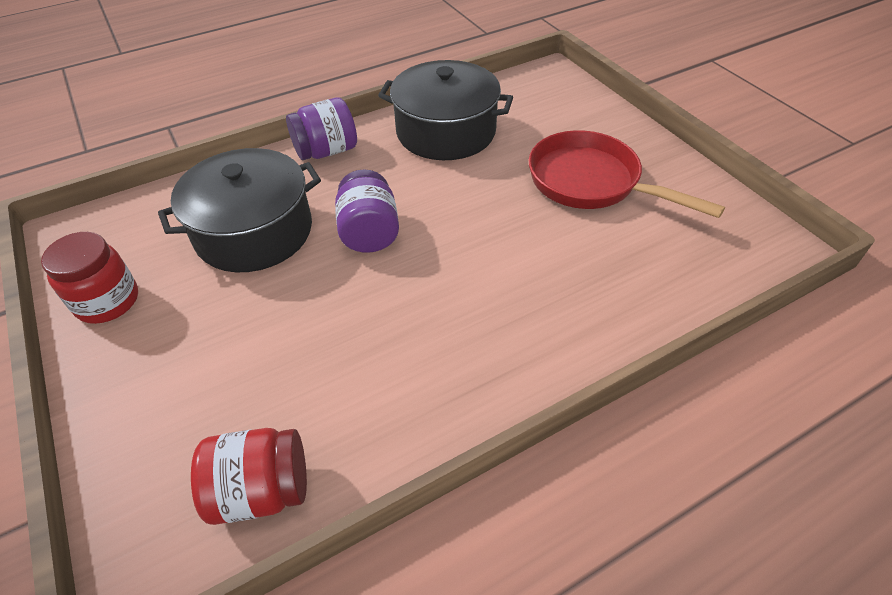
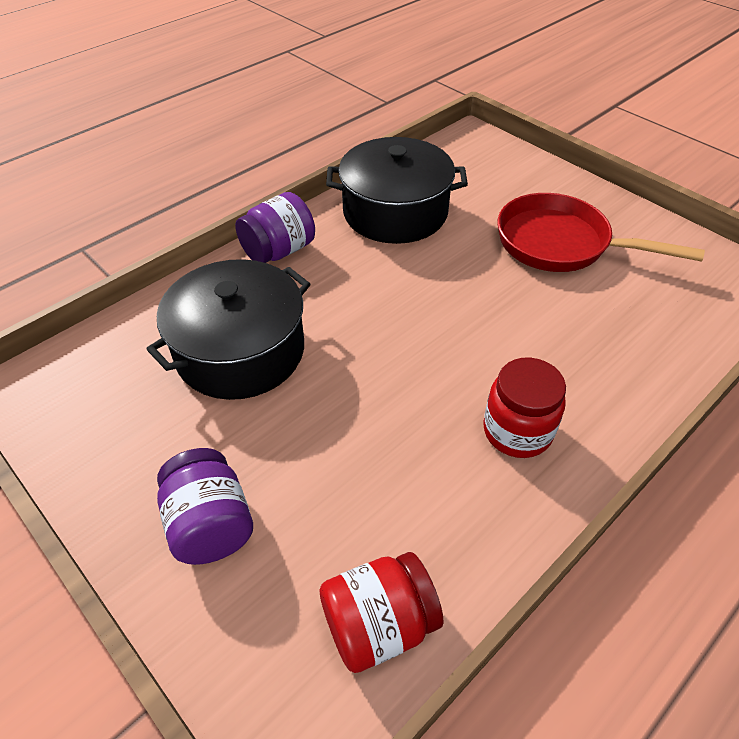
camera: 15 degrees left, 0 degrees up
(107, 301) = (109, 458): red jar -> red jar (517, 431)
(369, 233) = (365, 331): purple jar -> purple jar (210, 524)

